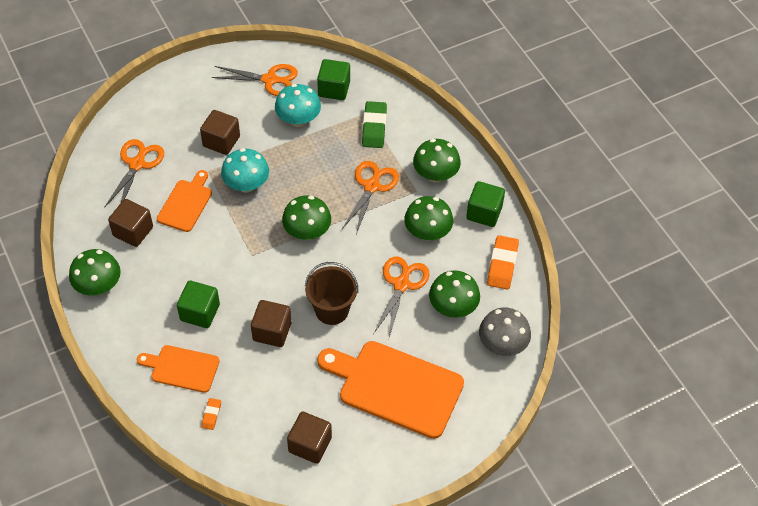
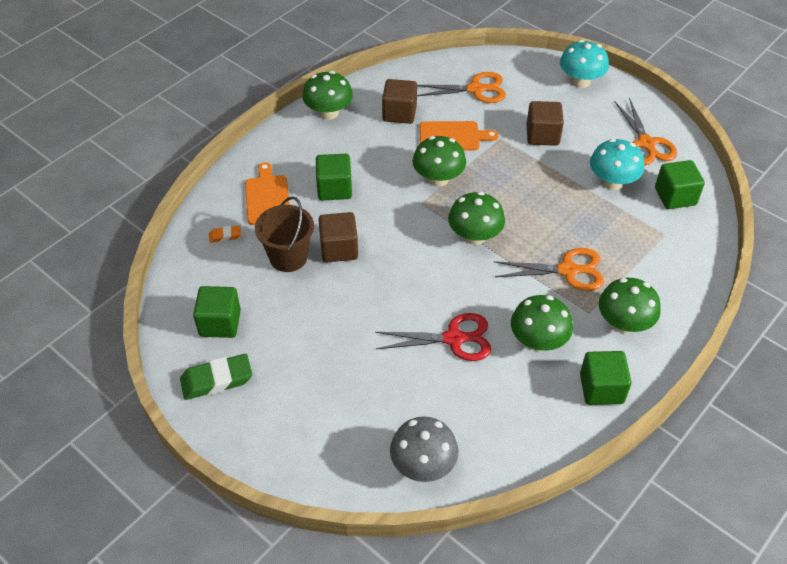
camera: 70 degrees right, 5 degrees down
(246, 185) = (503, 171): turquoise mushroom -> turquoise mushroom (580, 81)
(310, 445) = (220, 323): brown cube -> green cube
(332, 310) = (389, 288): brown bucket -> brown bucket (288, 257)
(374, 127) = (649, 247): green eraser -> green eraser (217, 380)
(395, 387) = (319, 375): orange cutting board -> none
(401, 284) = (455, 338): orange scissors -> red scissors
(453, 307) = (449, 398): green mushroom -> green mushroom (438, 179)
(502, 265) = (537, 431): orange eraser -> none

